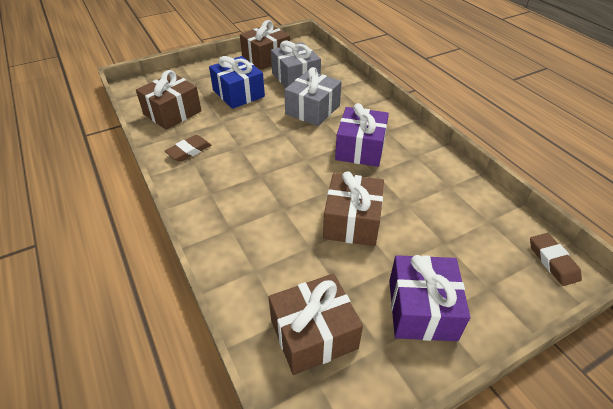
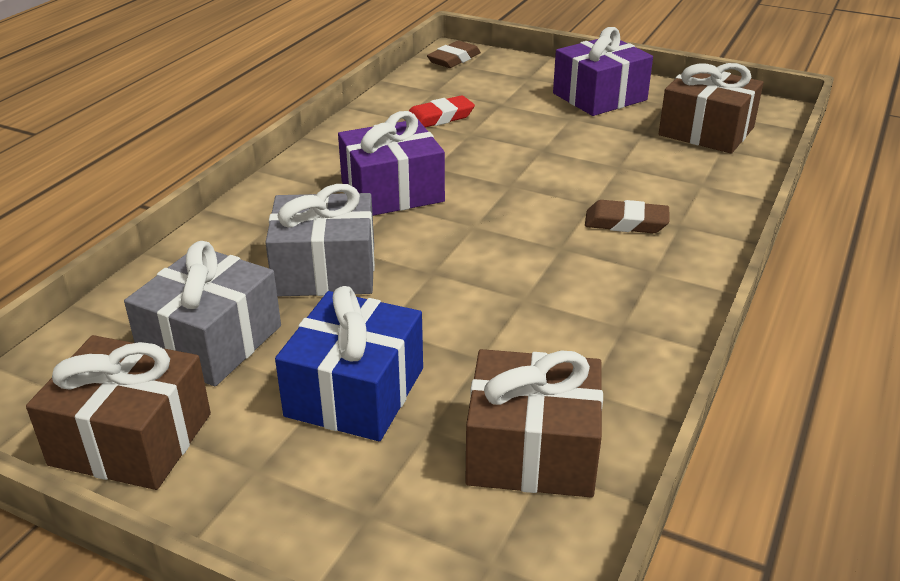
camera: 125 degrees left, 10 degrees down
(189, 151) = (606, 346): brown eraser -> brown eraser (626, 223)
(352, 221) = (544, 155): brown gift -> none
(439, 202) = (439, 118): none -> red eraser

